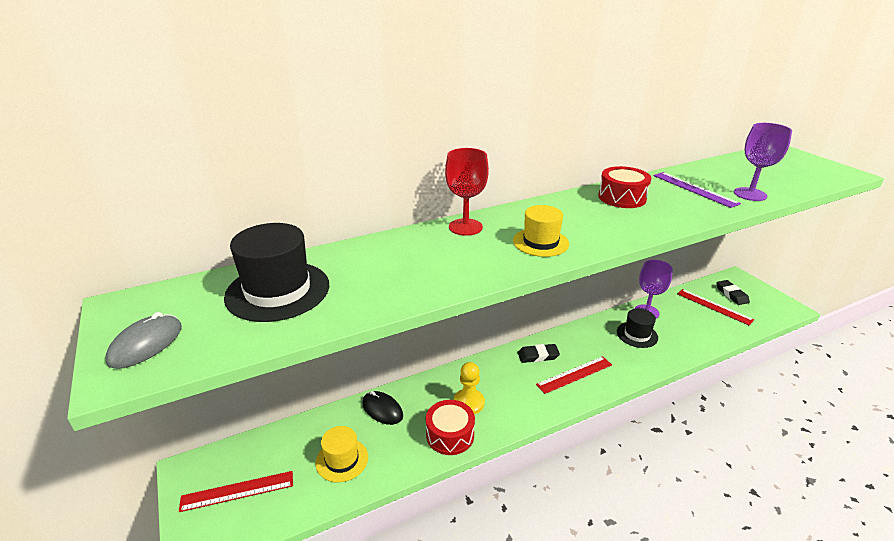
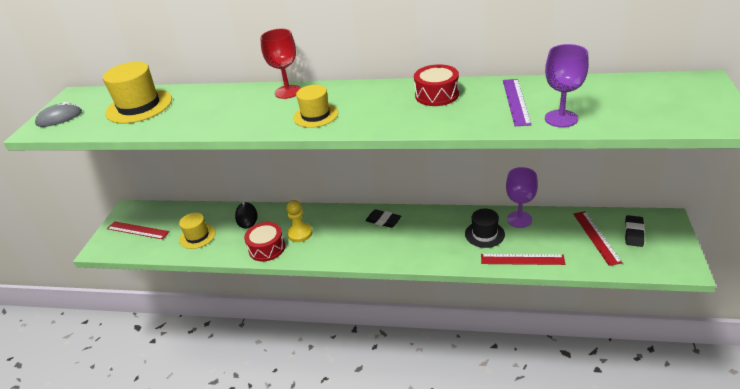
camera: 40 degrees right, 5 degrees up
(278, 291) = (139, 106): black hat -> yellow hat
(574, 374) = (393, 244): red ruler -> red ruler (522, 259)

